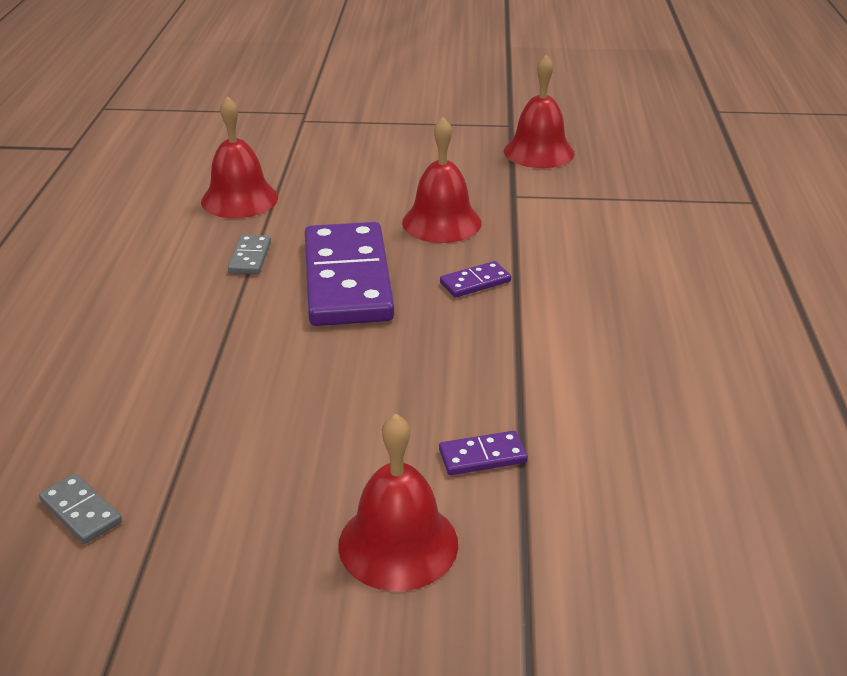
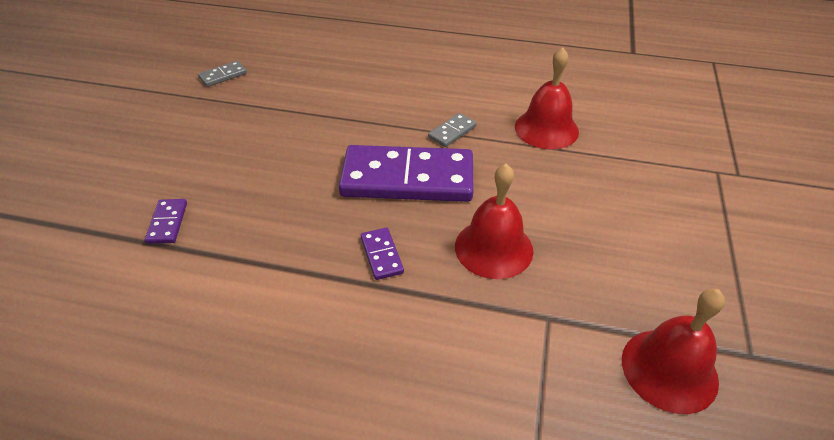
camera: 100 degrees right, 10 degrees up
(250, 257) = (452, 132): grey domino -> grey domino turned 60 degrees counterclockwise
(398, 544) = (122, 176): red bell -> none

